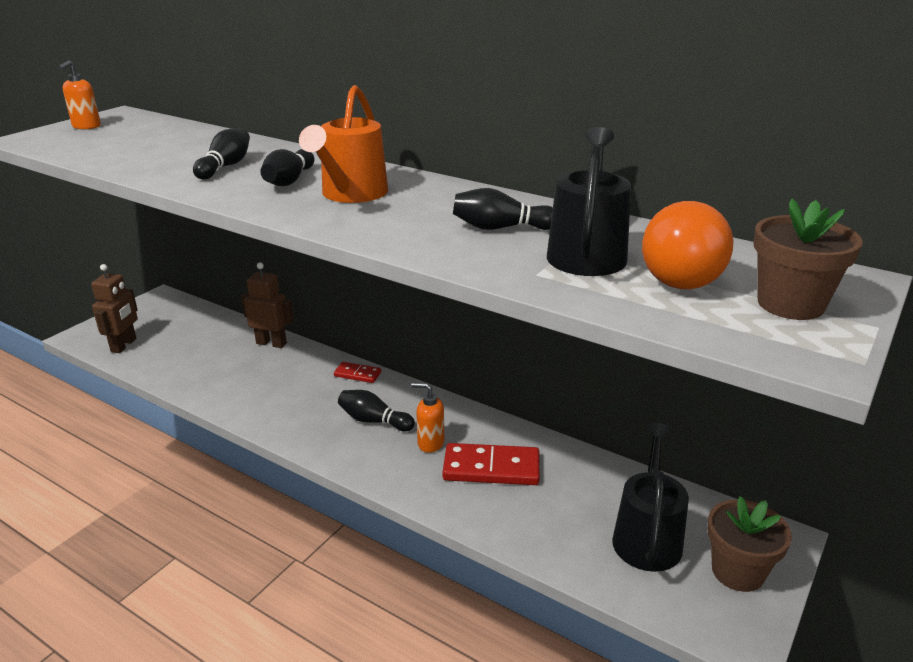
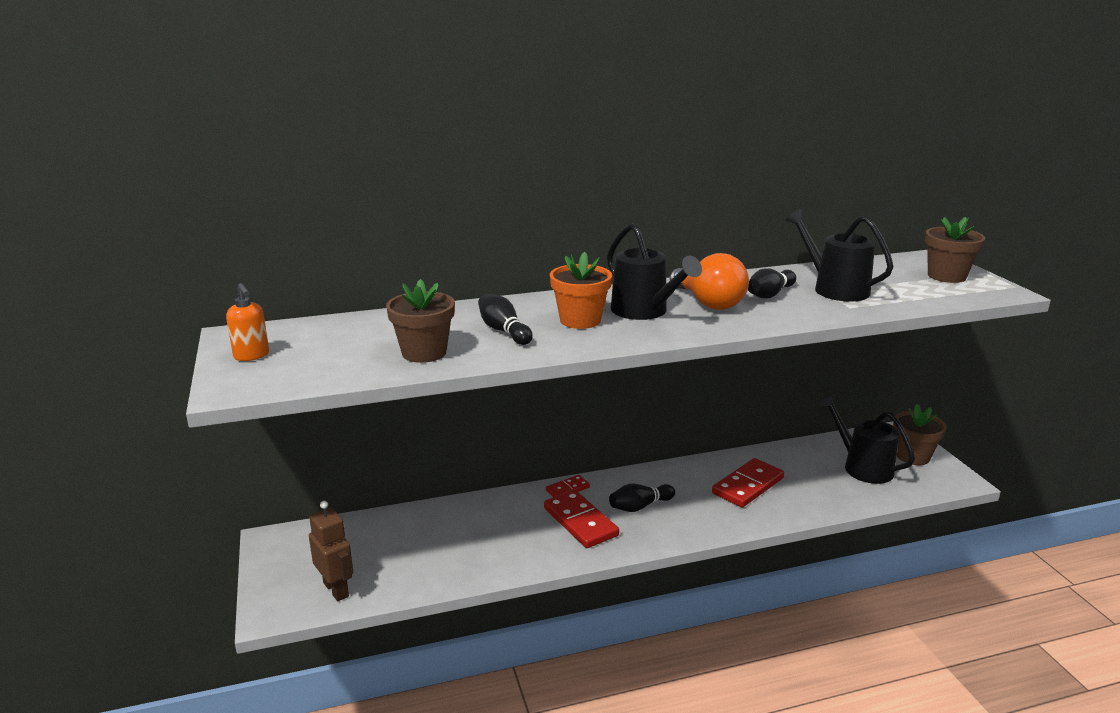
camera: 50 degrees left, 5 degrees down
(146, 159) = (424, 353): none -> brown flower pot
(271, 343) = (460, 509): brown robot -> none
(289, 180) = (580, 320): black bowling pin -> orange flower pot
(313, 402) = (580, 522): none -> red domino
(351, 194) = (644, 311): orange watering can -> black watering can
(430, 443) = (694, 496): orange soap dispenser -> none
(682, 275) = (890, 282): orange light bulb -> orange light bulb (708, 303)

